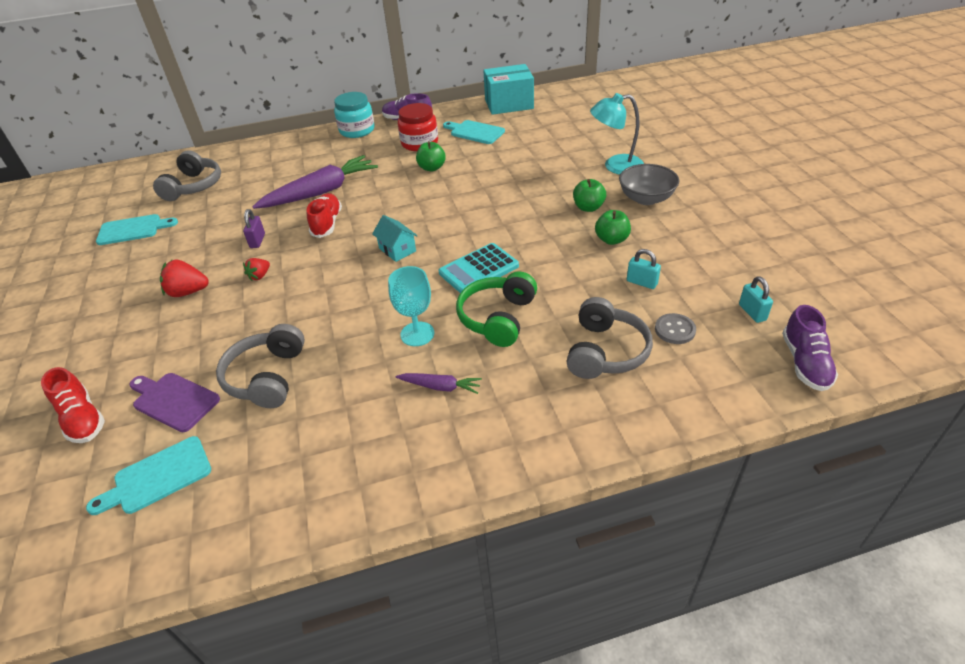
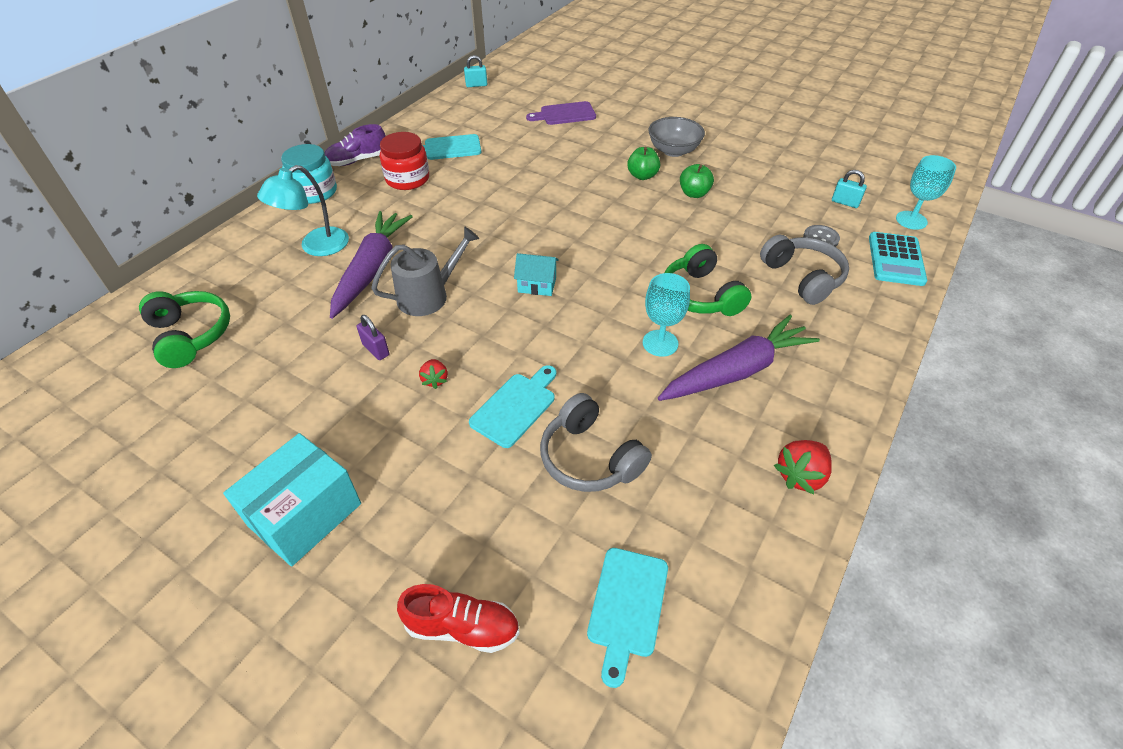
camera: 45 degrees left, 5 degrees up
(133, 230) = (182, 421): turquoise cutting board -> turquoise cutting board (516, 407)
(173, 400) = (533, 539): purple cutting board -> purple cutting board (565, 114)
(188, 292) = (377, 440): red strawberry -> red strawberry (800, 475)
(194, 186) = (190, 335): grey headphones -> green headphones
(327, 223) = (428, 296): red shoe -> grey watering can
(432, 168) = (456, 197): green apple -> none
(440, 387) = (736, 371): purple carrot -> purple carrot, size x2.13
(479, 269) = (631, 266): turquoise calculator -> turquoise calculator (896, 259)
(509, 104) = (444, 110): turquoise box -> turquoise box (305, 514)
(615, 166) = (615, 133): turquoise lamp -> turquoise lamp (316, 247)
(641, 282) = (757, 216): turquoise padlock -> turquoise padlock (476, 85)
(805, 363) = (911, 220): purple shoe -> turquoise goblet

